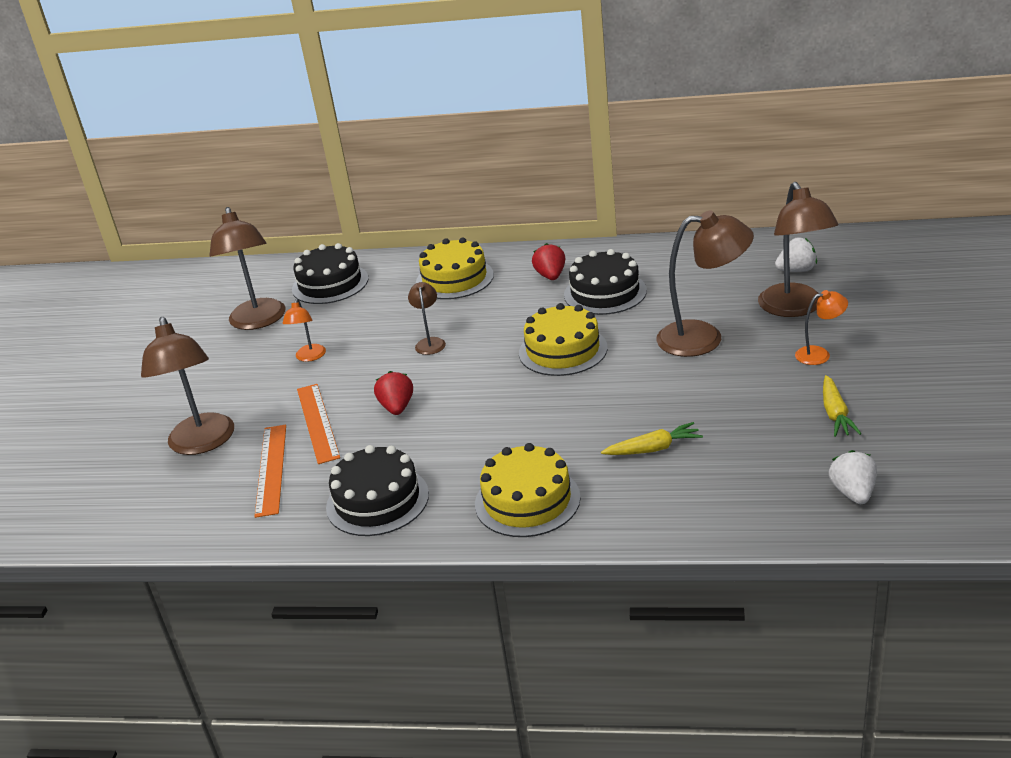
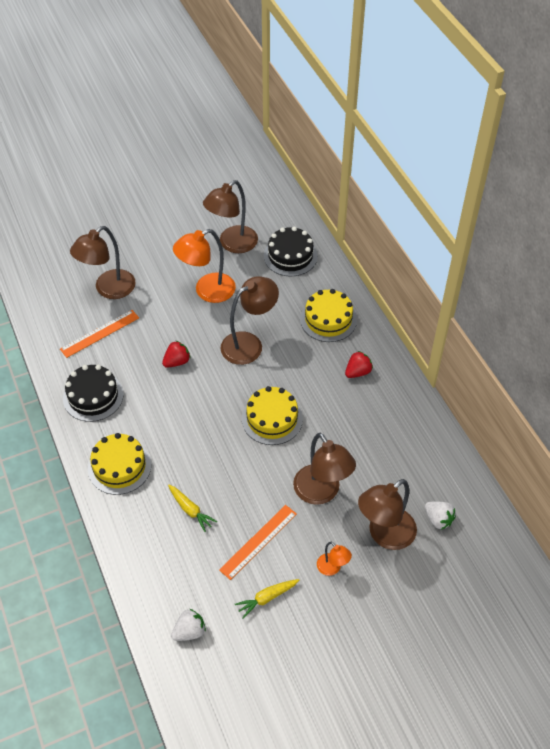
camera: 55 degrees right, 20 degrees up
(309, 357) = (207, 291): orange lamp -> orange lamp, size x2.00
(317, 422) = (147, 331): orange ruler -> orange ruler (258, 541)
(430, 342) = (249, 344): brown lamp -> brown lamp, size x2.00
(605, 292) = (351, 413): black cake -> none

